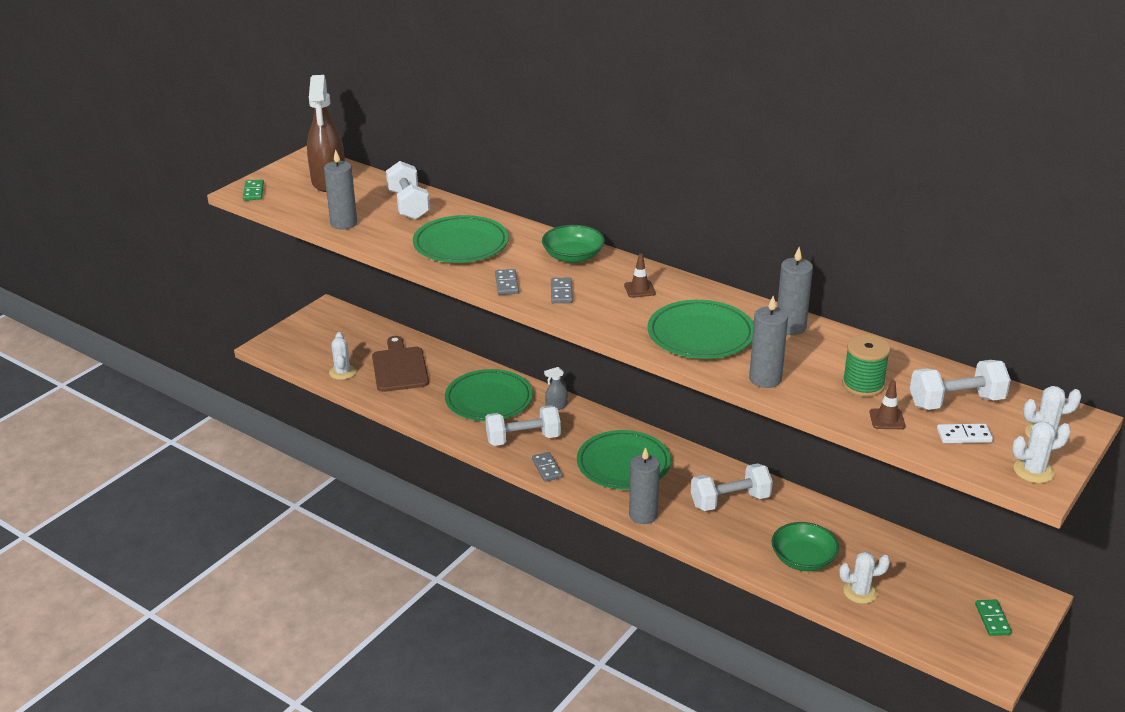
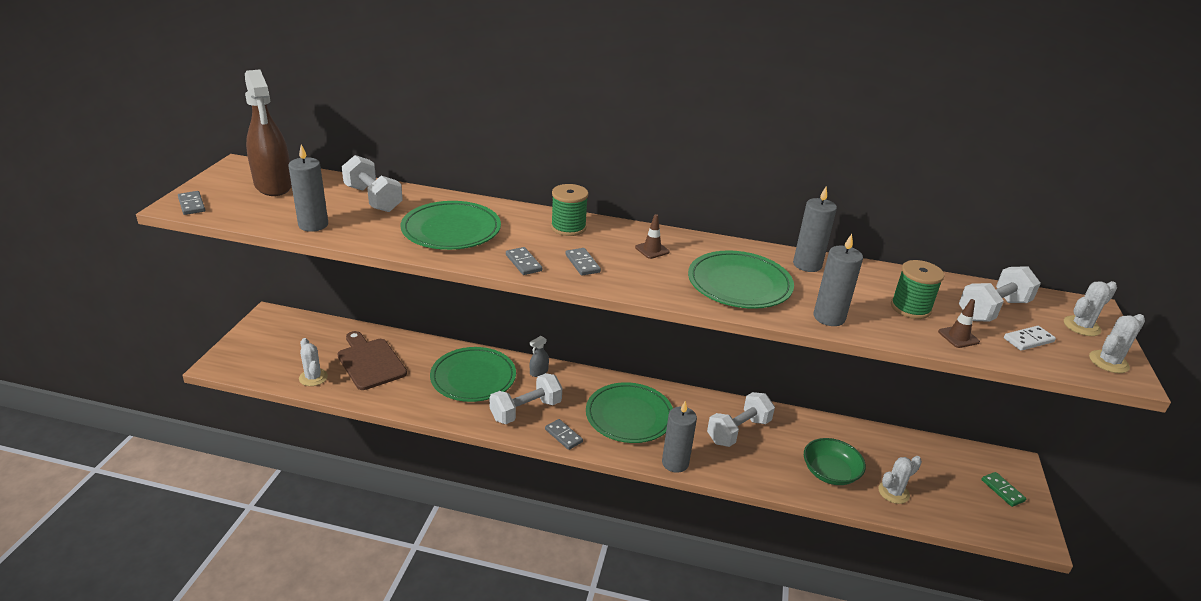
camera: 25 degrees left, 0 degrees up
(253, 192) = (191, 205): green domino -> grey domino
(573, 256) = (568, 227): green bowl -> green spool

